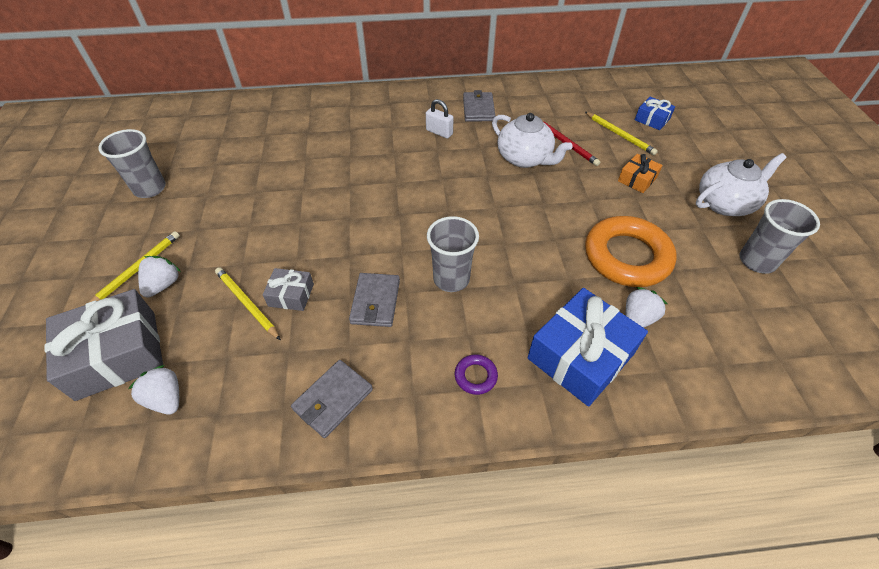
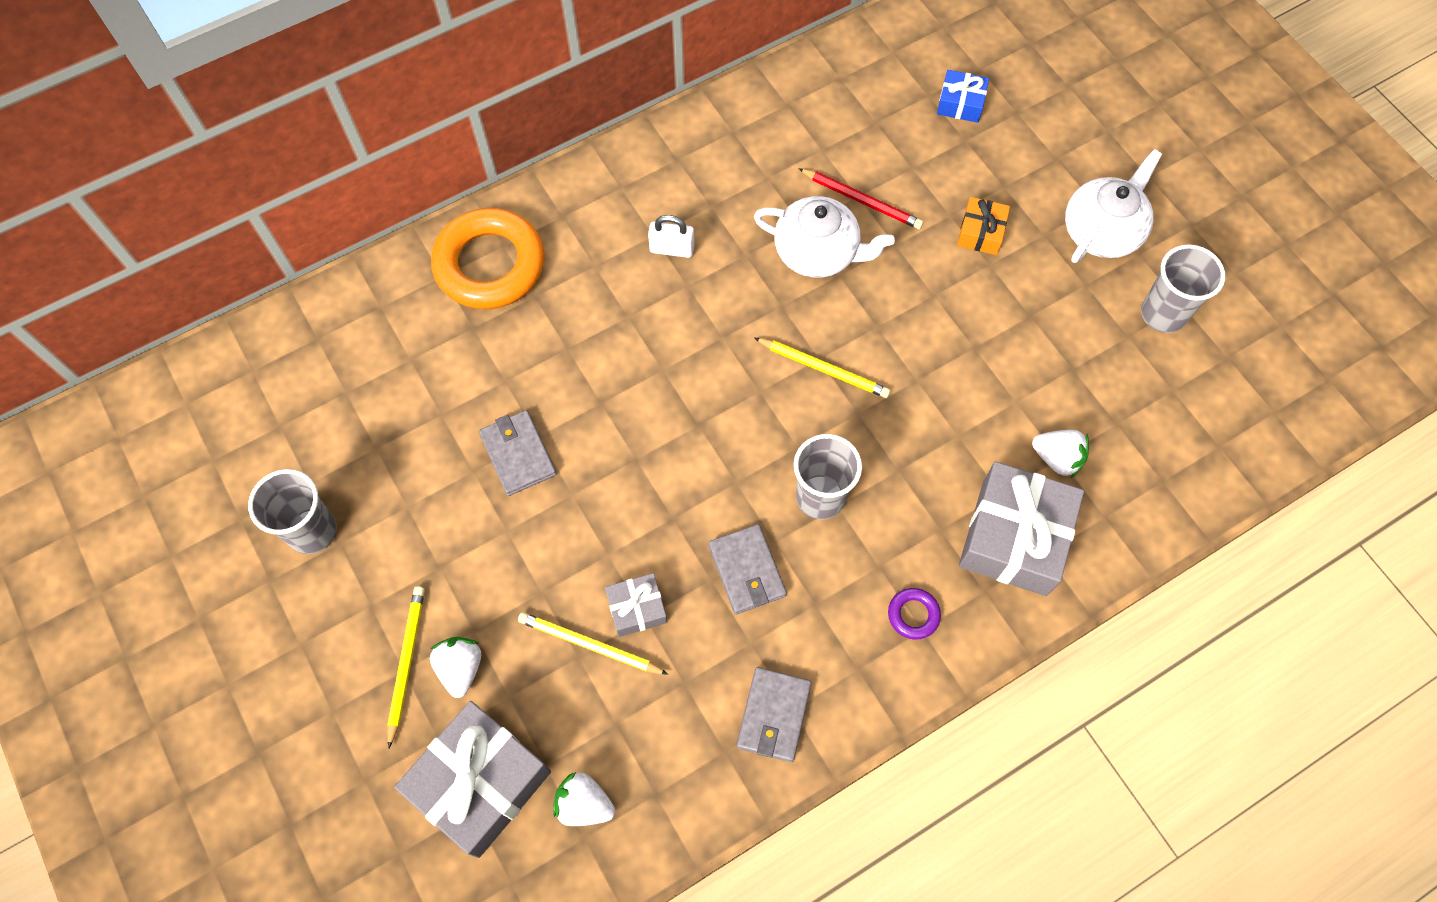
camera: 25 degrees left, 15 degrees up
(478, 109) = (705, 177): grey wallet -> grey wallet (518, 454)
(580, 356) = (1014, 537): blue gift -> grey gift
(620, 135) = (928, 153): yellow pencil -> yellow pencil (824, 369)
(626, 256) = (1013, 371): orange ring -> orange ring (490, 264)
(637, 318) = (1057, 458): white strawberry -> white strawberry turned 105 degrees clockwise

